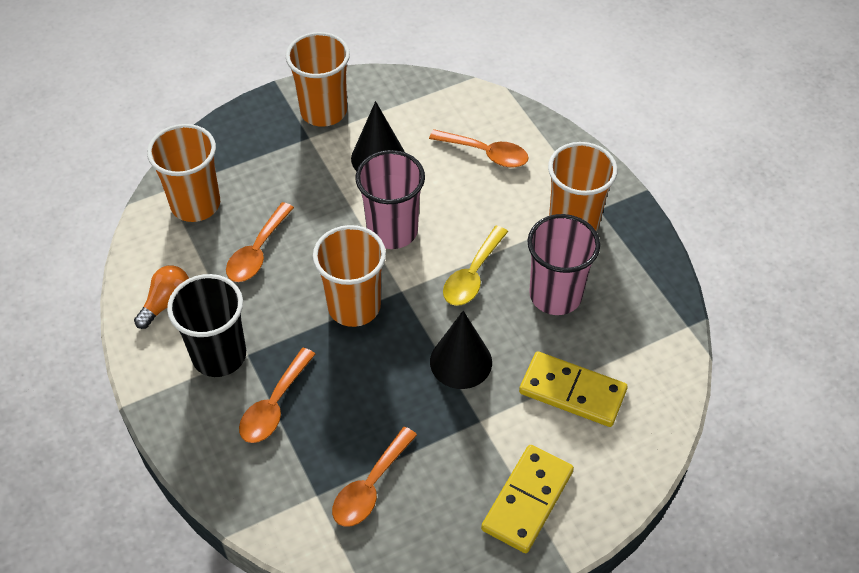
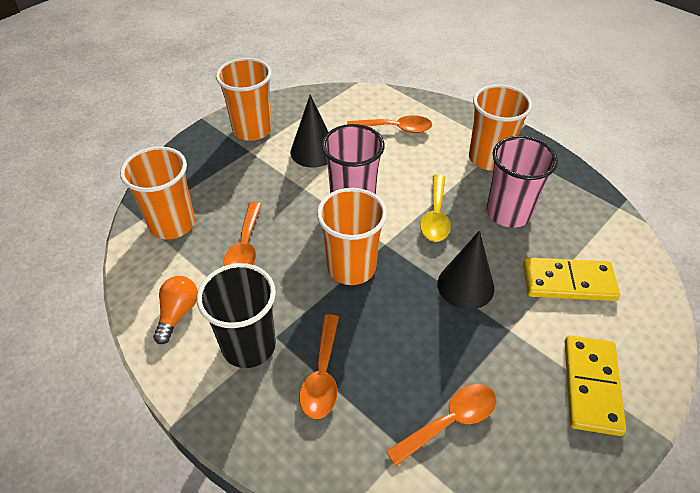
camera: 20 degrees left, 5 degrees down
(370, 486) = (449, 422): orange spoon -> orange spoon turned 135 degrees counterclockwise

